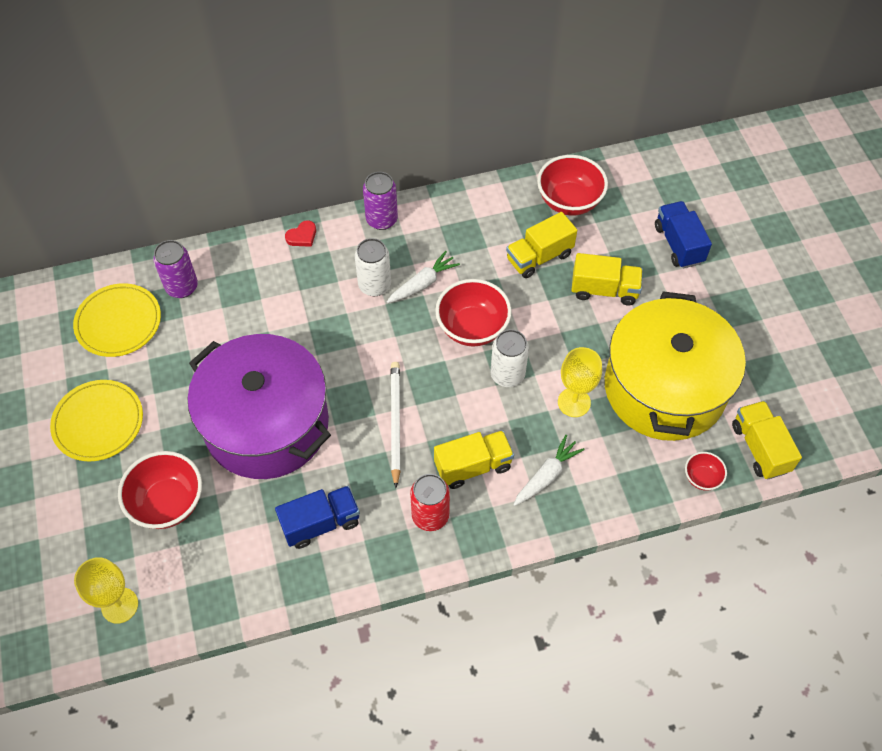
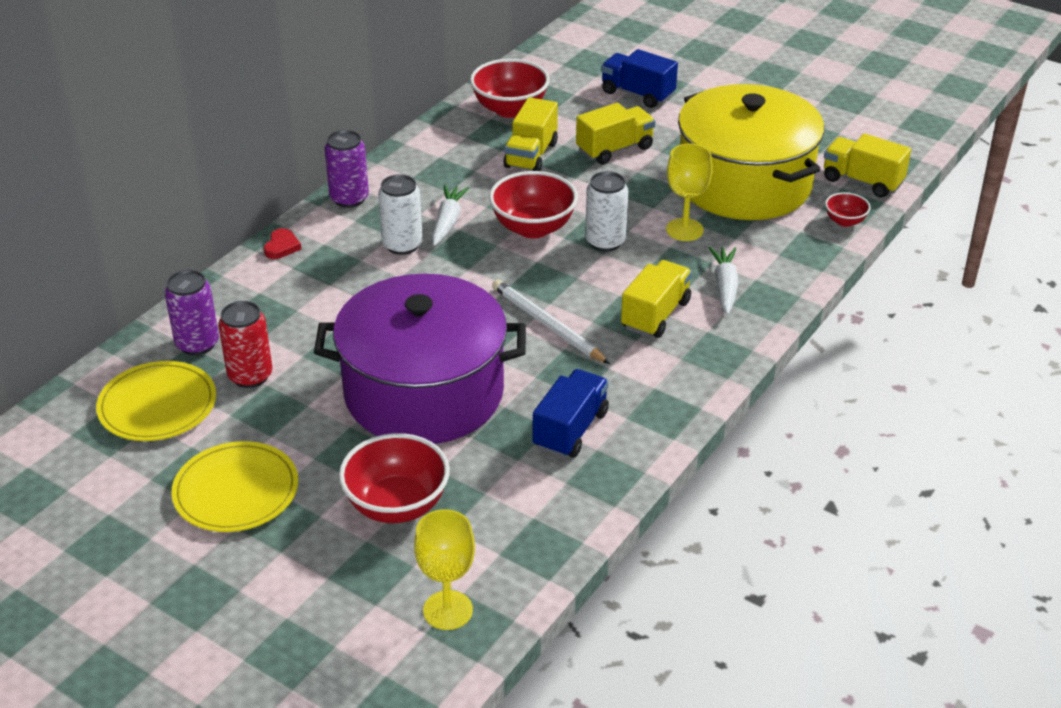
camera: 40 degrees left, 20 degrees down
(430, 516) = (662, 367): red can -> red can (250, 376)

